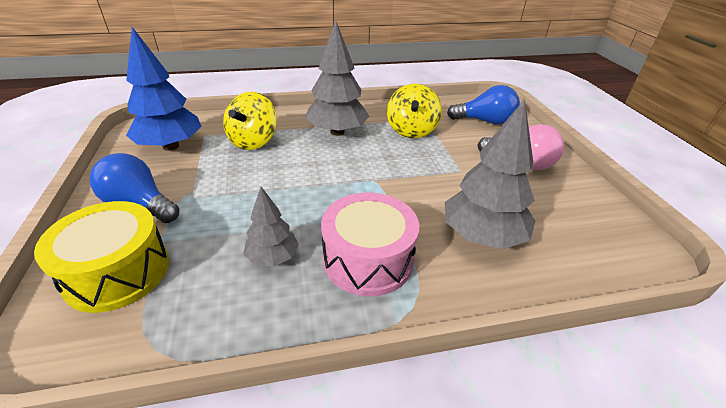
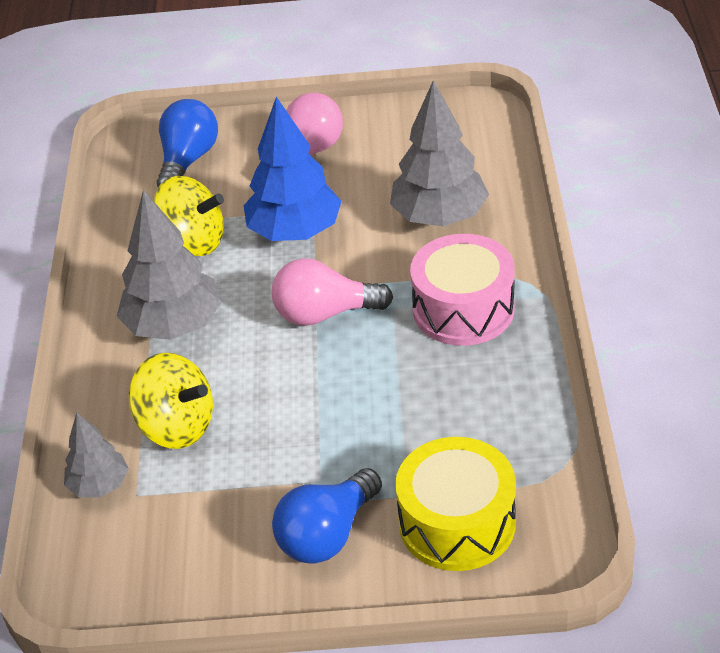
camera: 75 degrees left, 5 degrees up
(171, 146) = (165, 533): blue tree -> blue tree (295, 232)
(272, 257) = (450, 387): grey tree -> grey tree (99, 485)
(353, 185) = (324, 314): none -> pink light bulb

